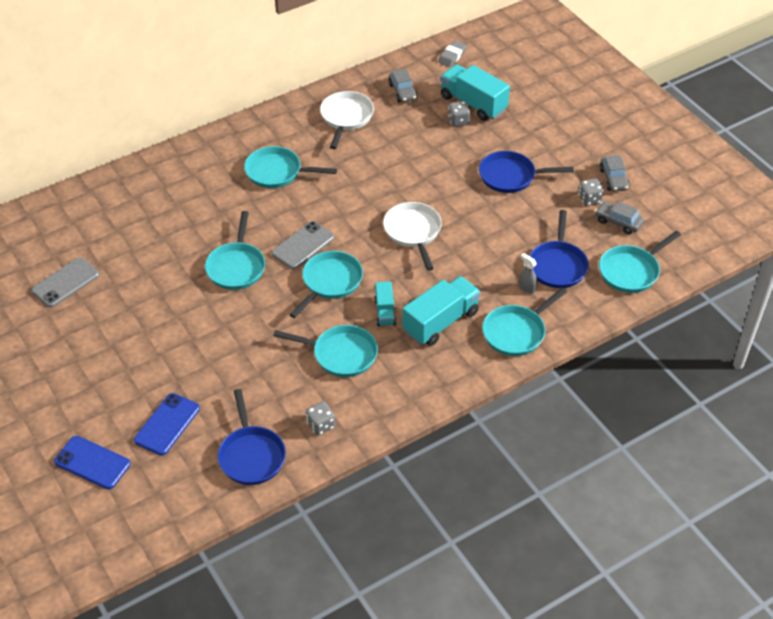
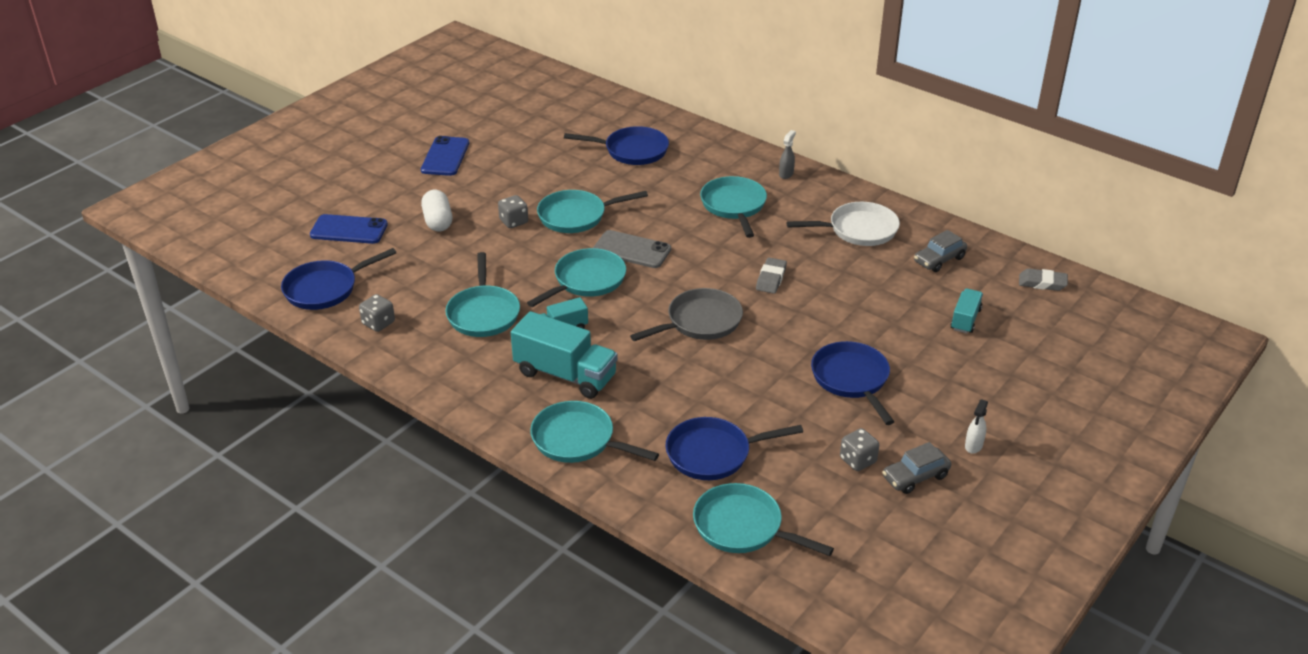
camera: 70 degrees right, 10 degrees down
(65, 282) = (504, 129): grey phone -> none
(92, 463) = (290, 202): blue phone -> blue phone (445, 157)
(159, 208) = (632, 151): none -> blue pan
(191, 358) = (438, 221): none -> white capsule
(330, 282) = (586, 281): turquoise pan -> turquoise pan turned 60 degrees counterclockwise
(380, 180) = (771, 279): none -> grey eraser
(413, 232) = (700, 322): white pan -> grey pan
(458, 121) = (921, 315): grey dice -> grey dice (514, 221)
(473, 103) = (965, 319): turquoise truck -> turquoise truck, size x0.54
(527, 288) = (658, 434): grey spray bottle -> grey spray bottle (786, 174)
(595, 145) = (973, 446): none -> white spray bottle
(618, 222) = (831, 497): grey car -> none

